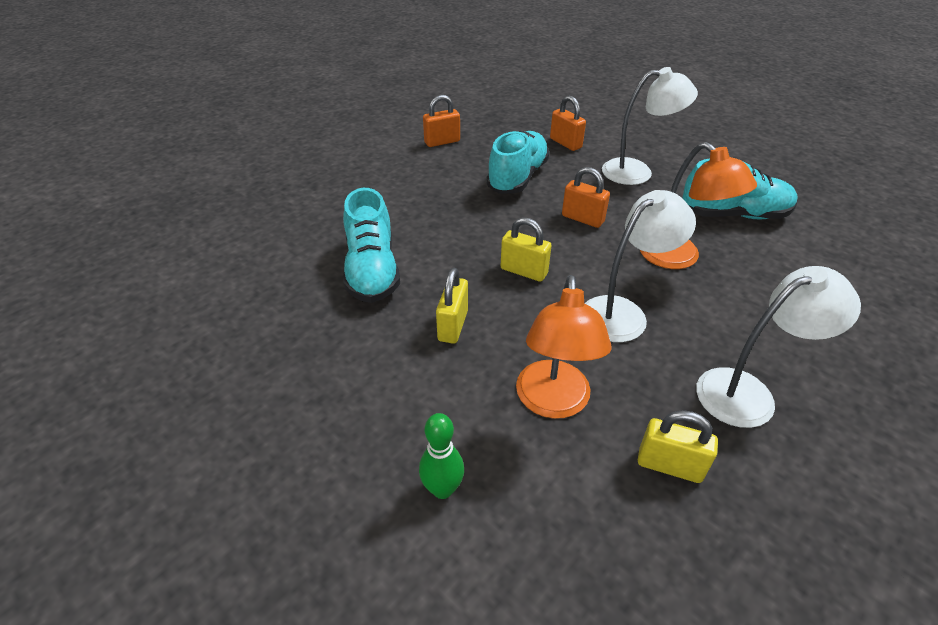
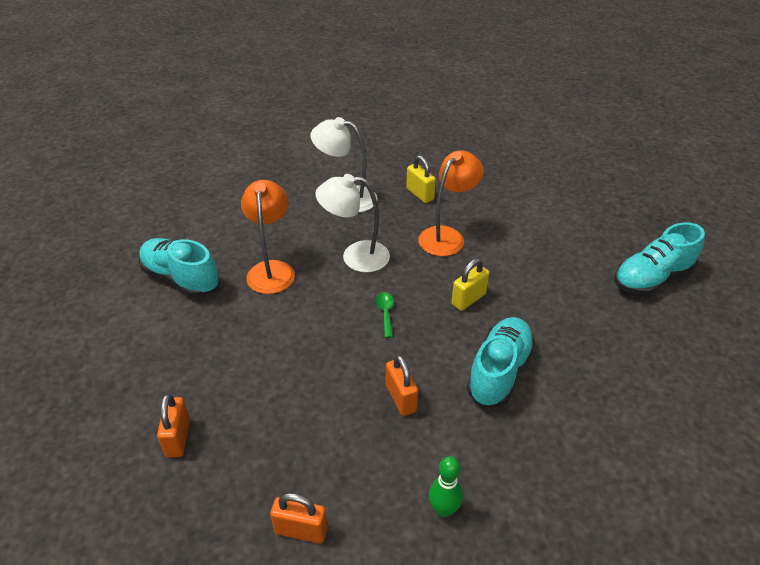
camera: 145 degrees left, 0 degrees up
(442, 489) = (531, 230): green bowling pin -> green bowling pin (443, 509)
(517, 177) = (285, 413): turquoise shoe -> turquoise shoe (652, 278)
(524, 271) = (385, 313): yellow padlock -> green spoon
(582, 219) = (290, 333): orange padlock -> orange padlock (400, 398)
(637, 172) = (176, 357): white lamp -> none

